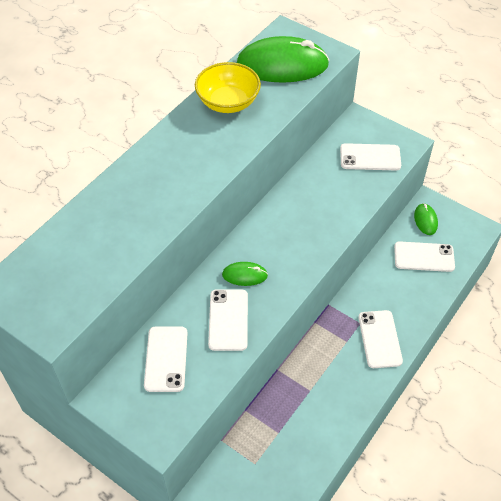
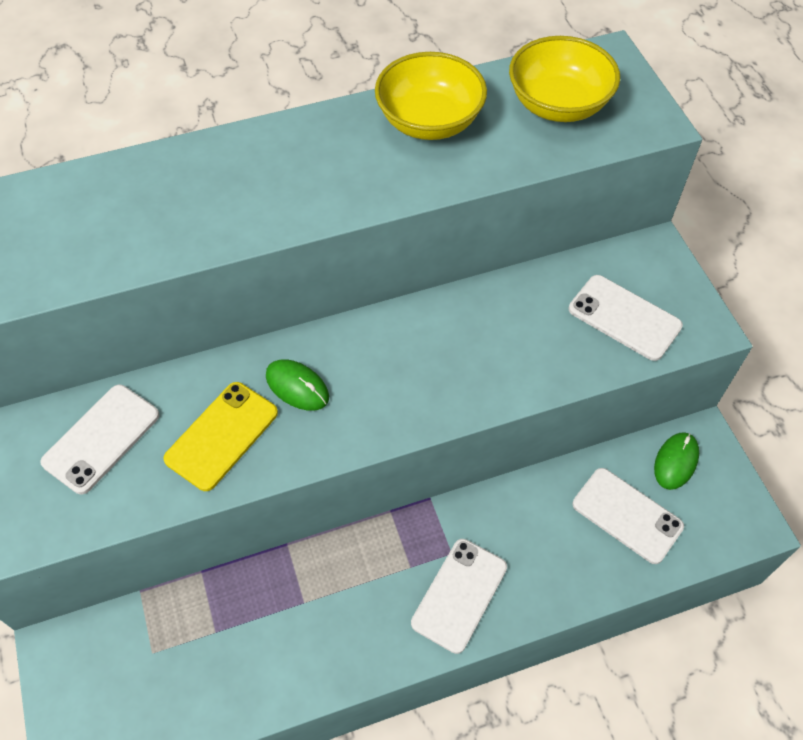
camera: 35 degrees right, 5 degrees up
(228, 320) = (222, 436): white phone -> yellow phone
(282, 65) = (558, 104): green mouse -> yellow bowl

